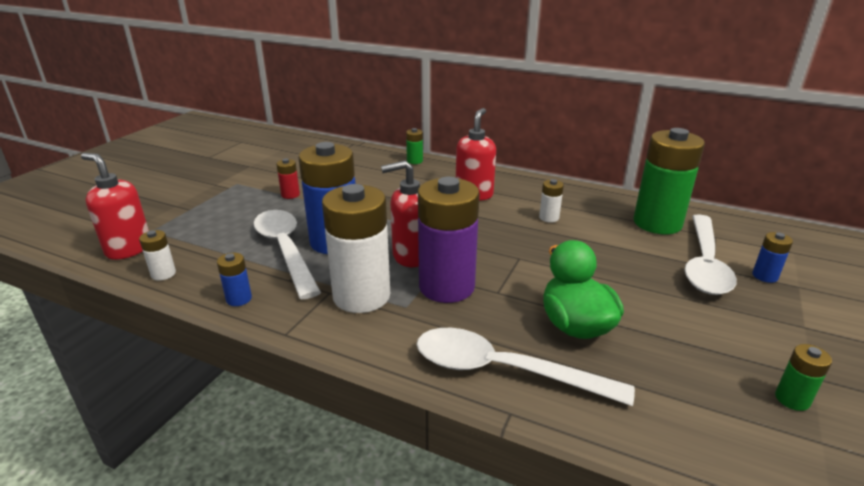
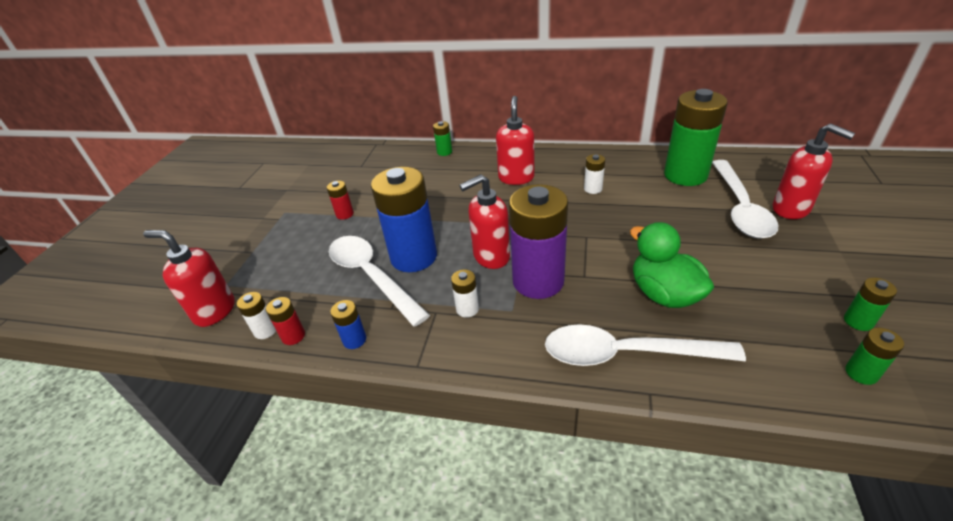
camera: 10 degrees left, 10 degrees up
(185, 284) = (293, 336): none -> red battery
(361, 296) = (467, 309): white battery -> white battery, size x0.43
(764, 276) = (791, 209): blue battery -> red soap dispenser
(769, 451) = (861, 373): none -> green battery

